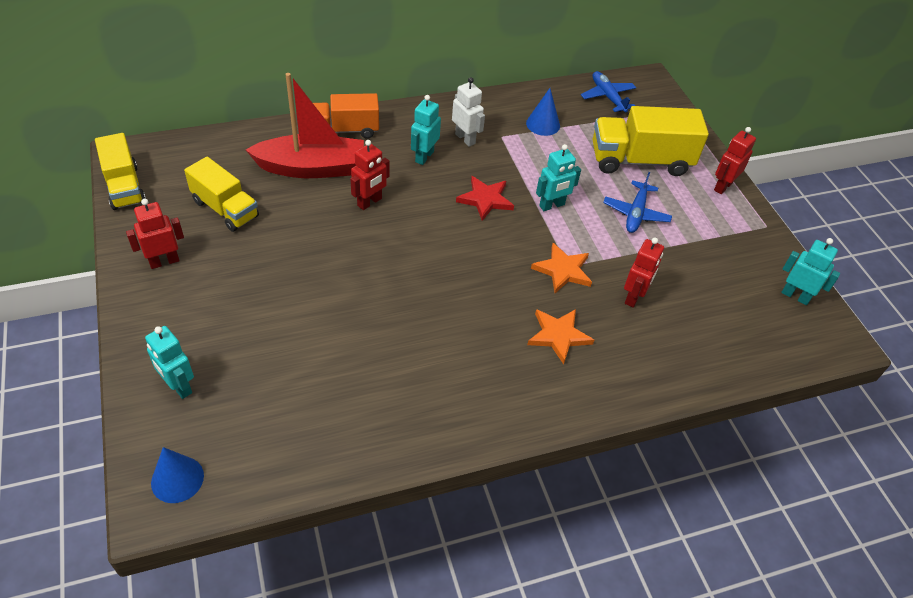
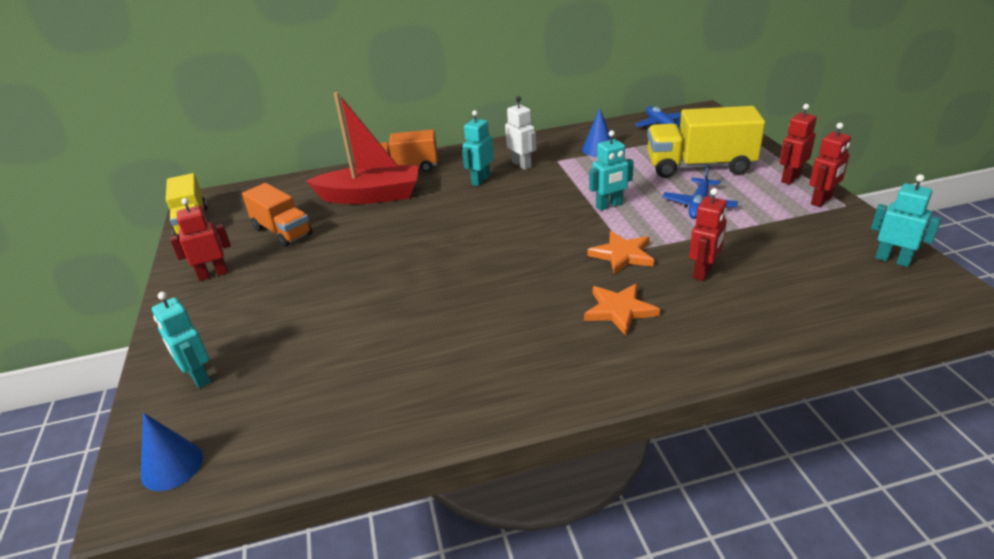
camera: 10 degrees right, 15 degrees down
(225, 209) = (282, 231): yellow truck -> orange truck
(370, 202) = (423, 216): red robot -> red robot (822, 201)
(485, 199) = (540, 206): red star -> none

